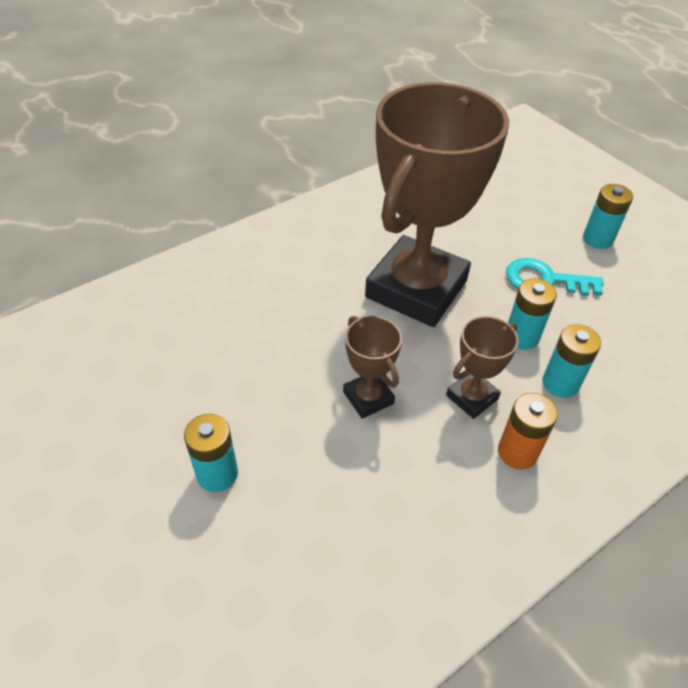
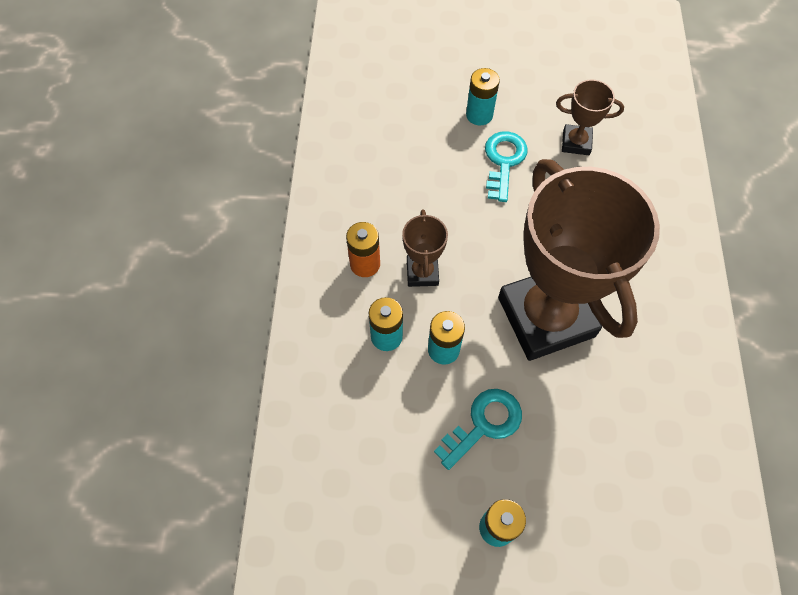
camera: 130 degrees right, 15 degrees up
(270, 409) = (503, 161): none -> turquoise key
(368, 398) = (470, 215): brown trophy -> brown trophy (576, 142)

